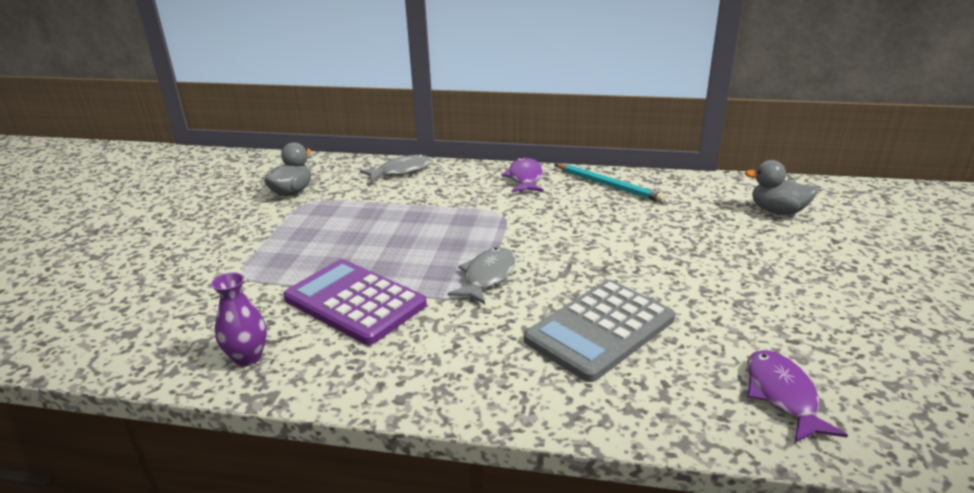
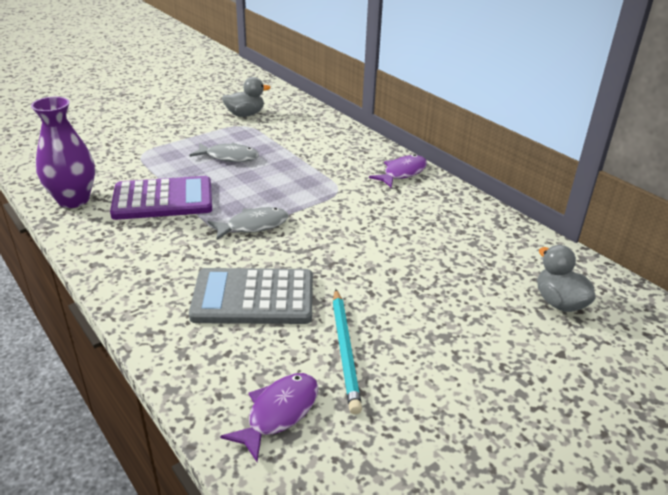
camera: 40 degrees right, 5 degrees up
(248, 357) = (73, 200): purple vase -> purple vase, size x1.64
(354, 302) = (163, 199): purple calculator -> purple calculator turned 90 degrees clockwise
(401, 171) = (329, 129): grey fish -> grey fish (229, 157)
(608, 185) = (455, 208): turquoise pencil -> turquoise pencil (345, 350)

